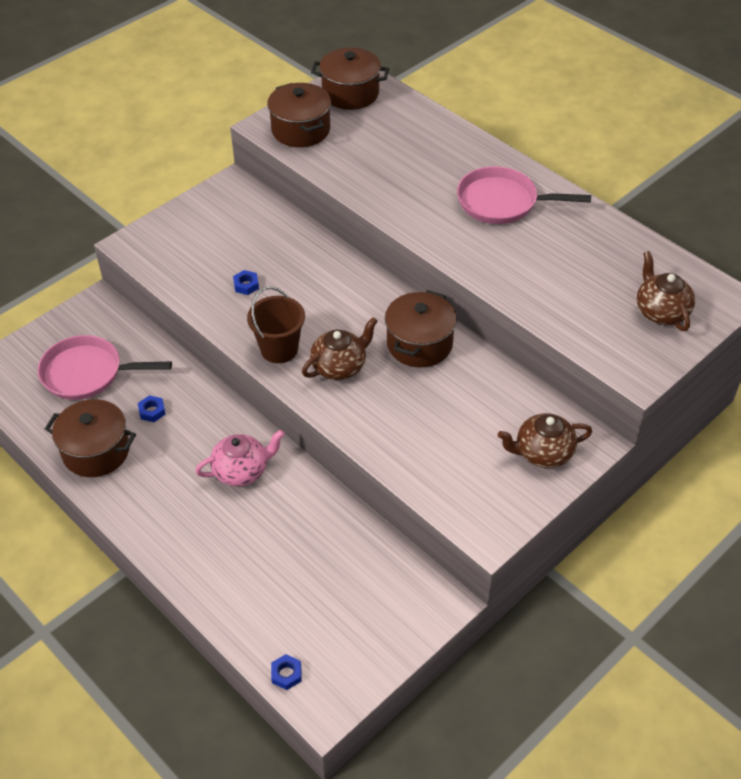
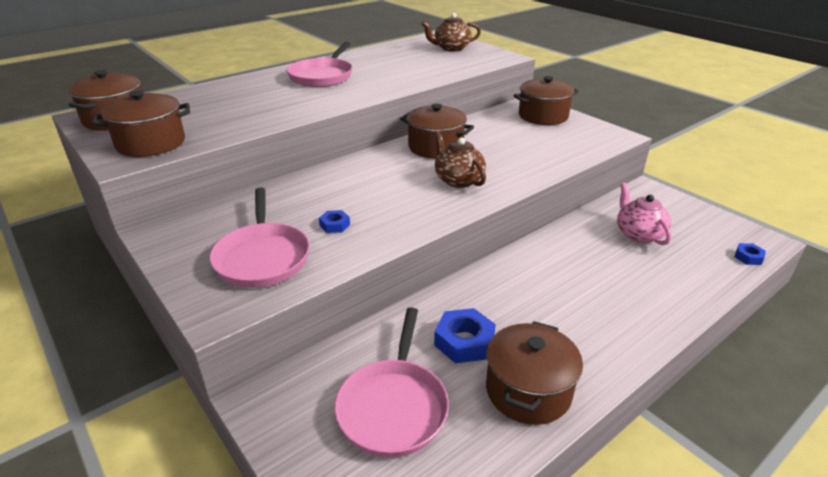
camera: 85 degrees left, 15 degrees down
(152, 411) = (464, 341): blue nut -> blue nut, size x1.82
(197, 251) = (262, 257): none -> pink pan
(242, 471) = (543, 277): pink teapot -> pink teapot (638, 234)
(279, 349) = (432, 208): brown bucket -> none
(542, 453) = (543, 116): brown teapot -> brown pot

